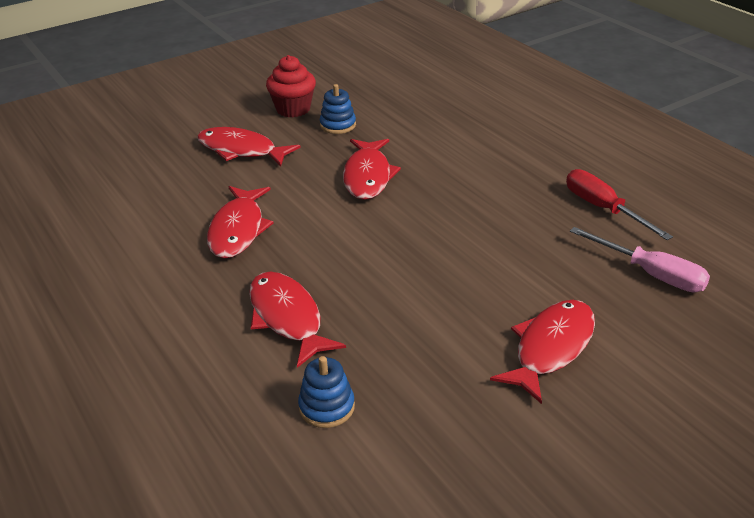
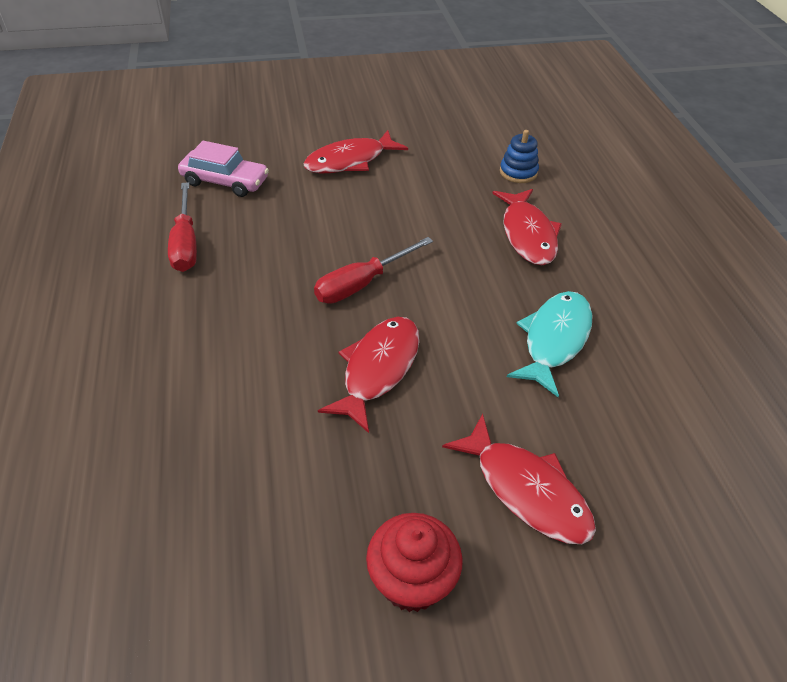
camera: 160 degrees left, 10 degrees up
(238, 230) = (554, 340): red fish -> turquoise fish
(338, 125) = (360, 497): blue stacking toy -> none
(423, 223) = (362, 284): none -> red screwdriver
(651, 274) = (225, 181): pink screwdriver -> pink car

